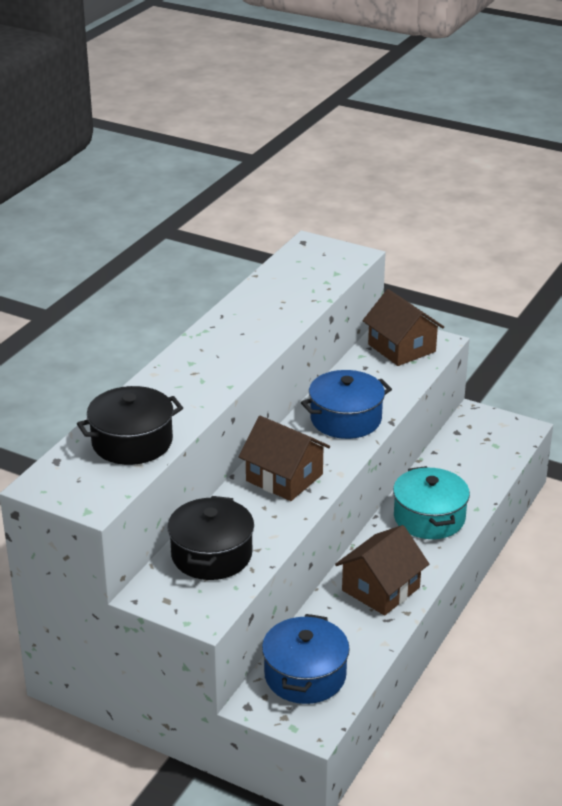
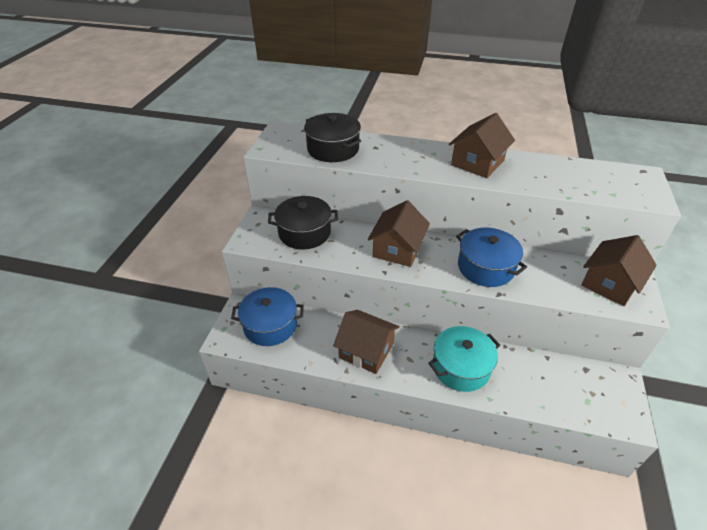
camera: 75 degrees right, 10 degrees up
(231, 337) = (477, 163): none -> brown house

